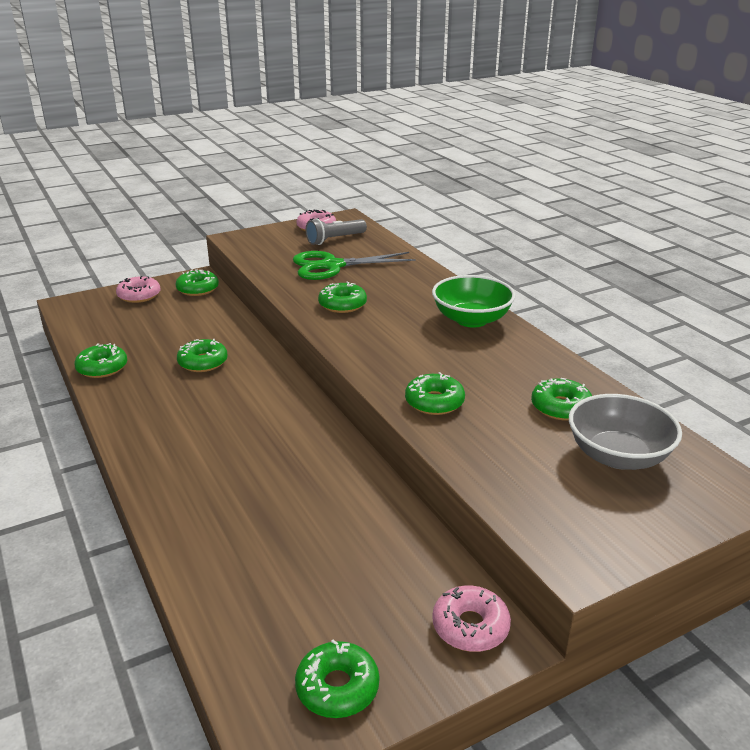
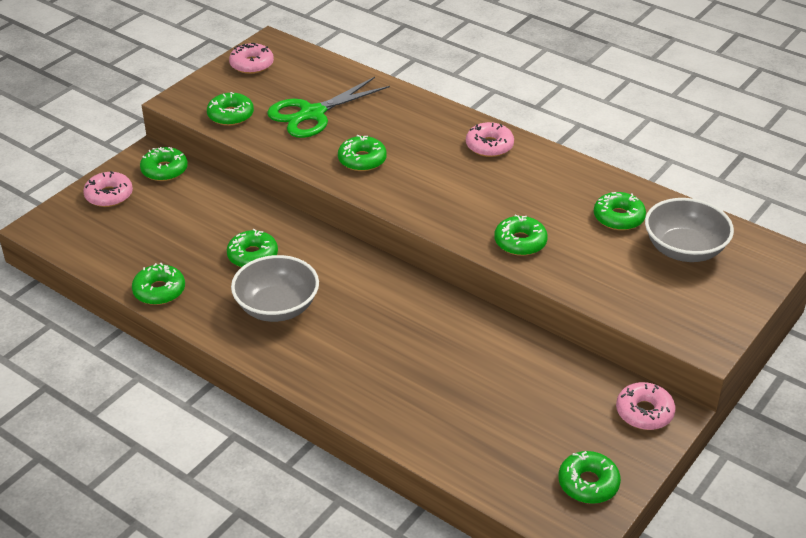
camera: 25 degrees left, 10 degrees up
(182, 406) = (277, 307): none -> grey bowl
(265, 254) = (230, 115): none -> green donut
(335, 239) = (285, 77): grey flashlight -> none
(471, 319) = (489, 146): green bowl -> pink donut

